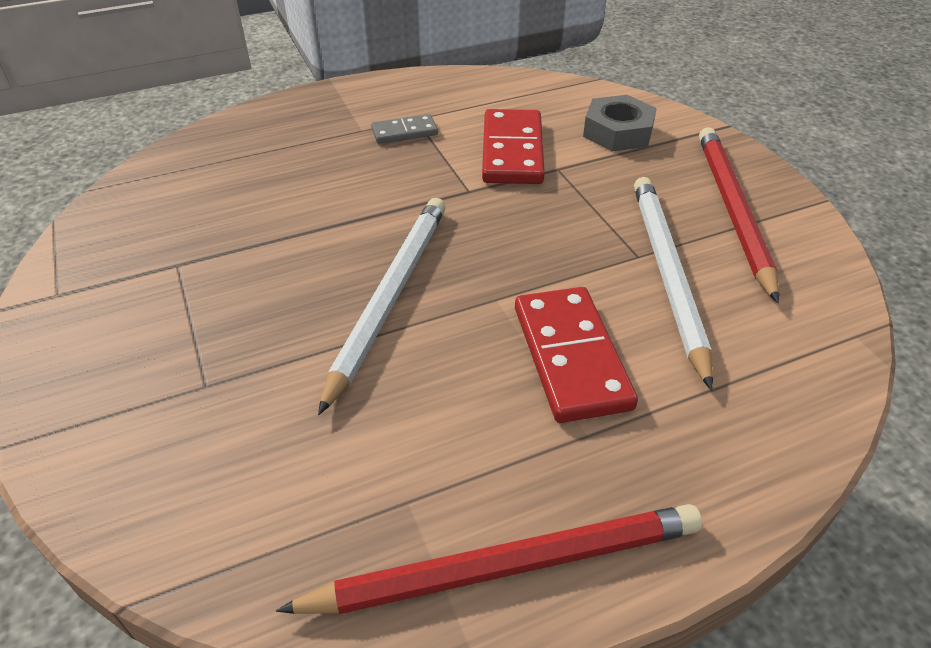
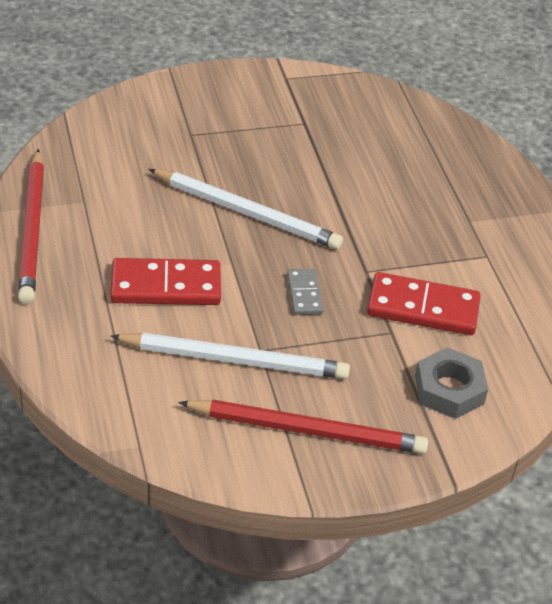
camera: 95 degrees right, 0 degrees up
(404, 132) = (462, 245): grey domino -> grey domino (304, 294)

